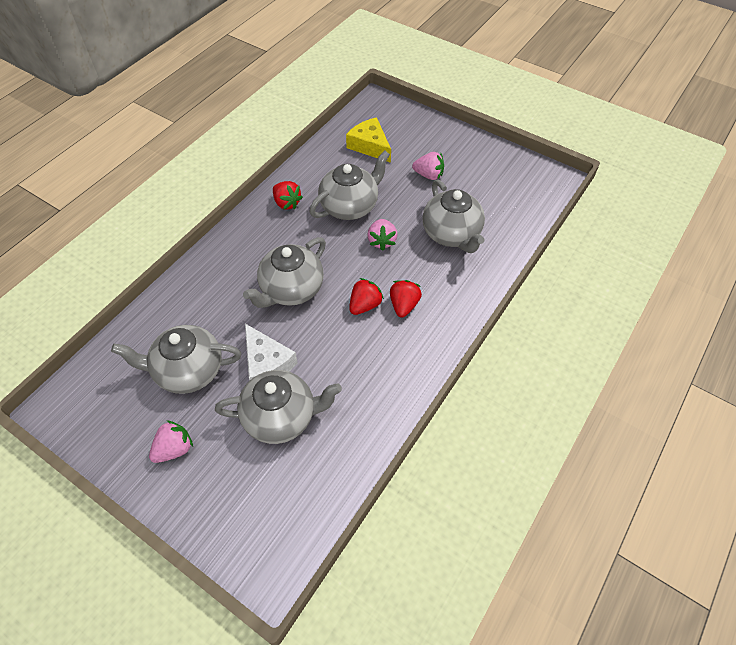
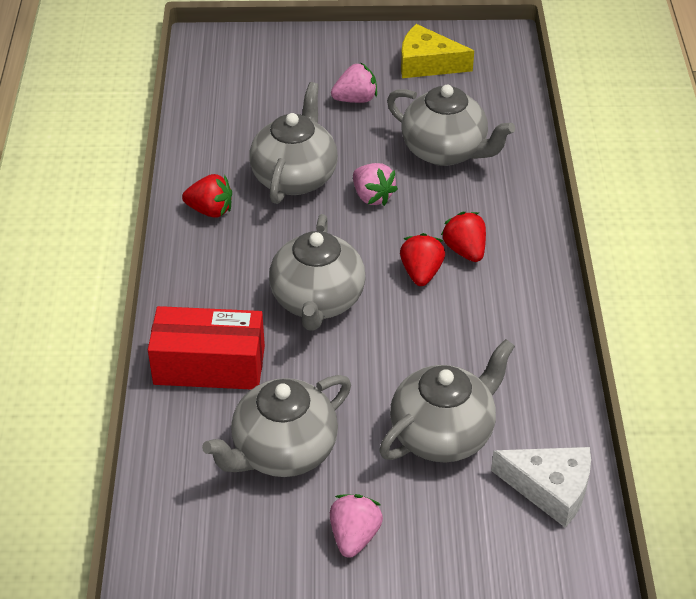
camera: 35 degrees left, 10 degrees down
(201, 295) = (209, 365): none -> red box
(267, 363) = (370, 391): white cheese -> white cheese (550, 488)
(370, 146) = (249, 98): yellow cheese -> yellow cheese (427, 64)

